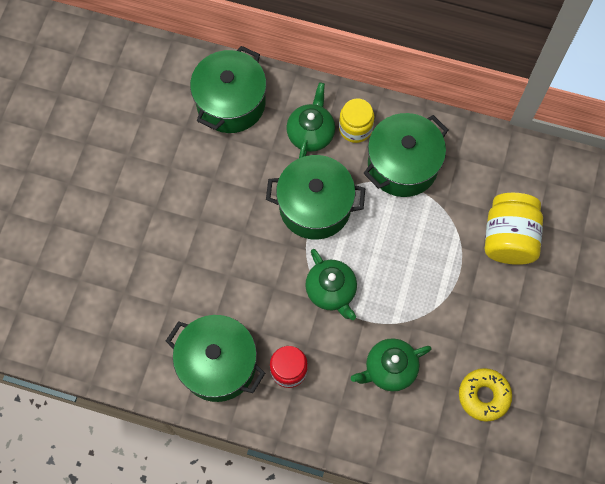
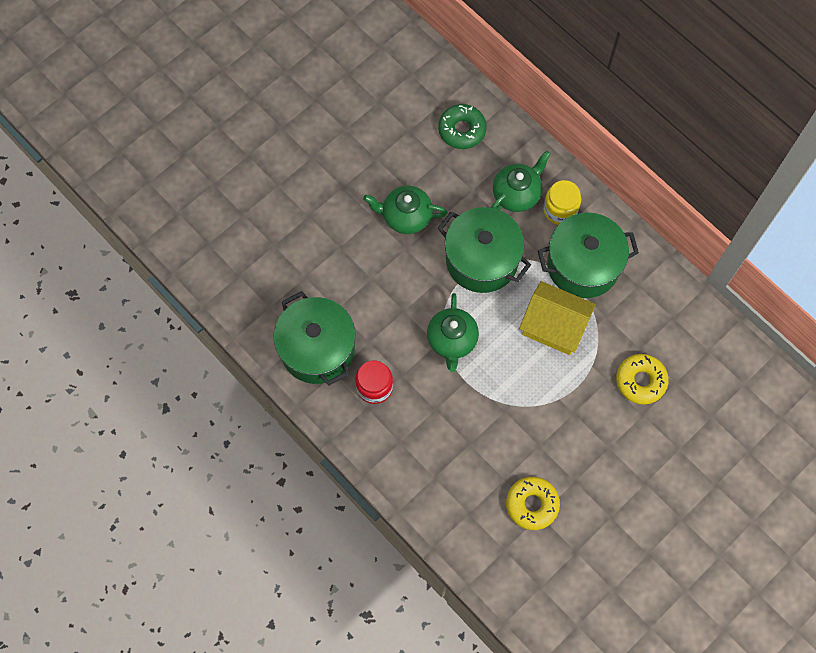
camera: 30 degrees right, 0 degrees up
(231, 103) = (462, 130): green pot -> green donut
(389, 369) = (462, 435): green teapot -> green teapot (405, 216)
(410, 231) = (554, 326): none -> yellow house
(508, 238) = (640, 381): yellow jar -> yellow donut

